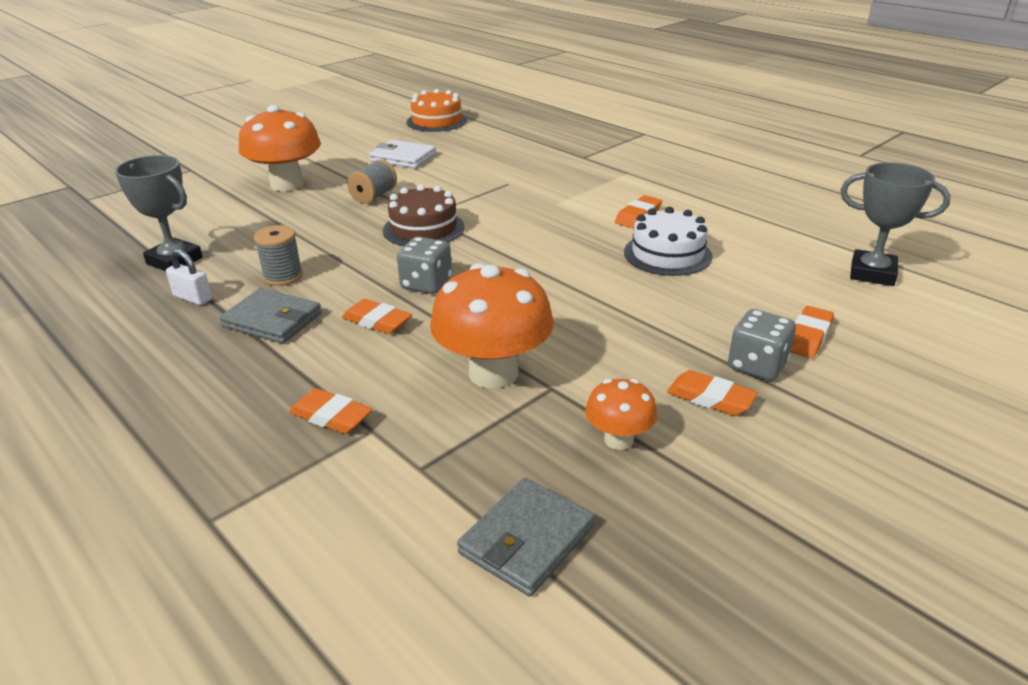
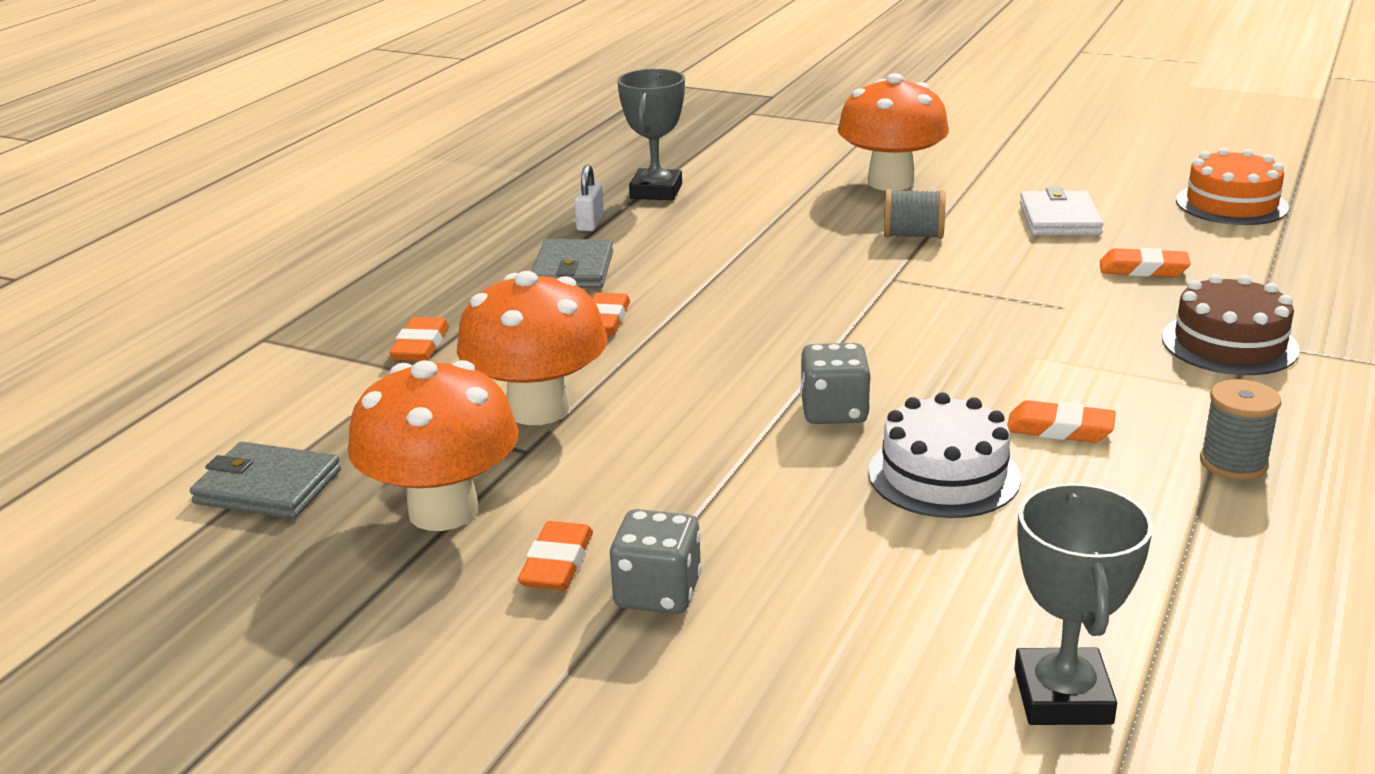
camera: 70 degrees right, 5 degrees down
(283, 276) = (664, 248): grey spool -> grey spool (1233, 463)
(423, 228) = (851, 287): brown cake -> brown cake (1229, 344)
(426, 284) = (708, 325): grey dice -> grey dice (834, 412)
(618, 439) = (443, 511): orange mushroom -> orange mushroom, size x1.90
(808, 336) = (770, 634): orange eraser -> orange eraser (1143, 269)

